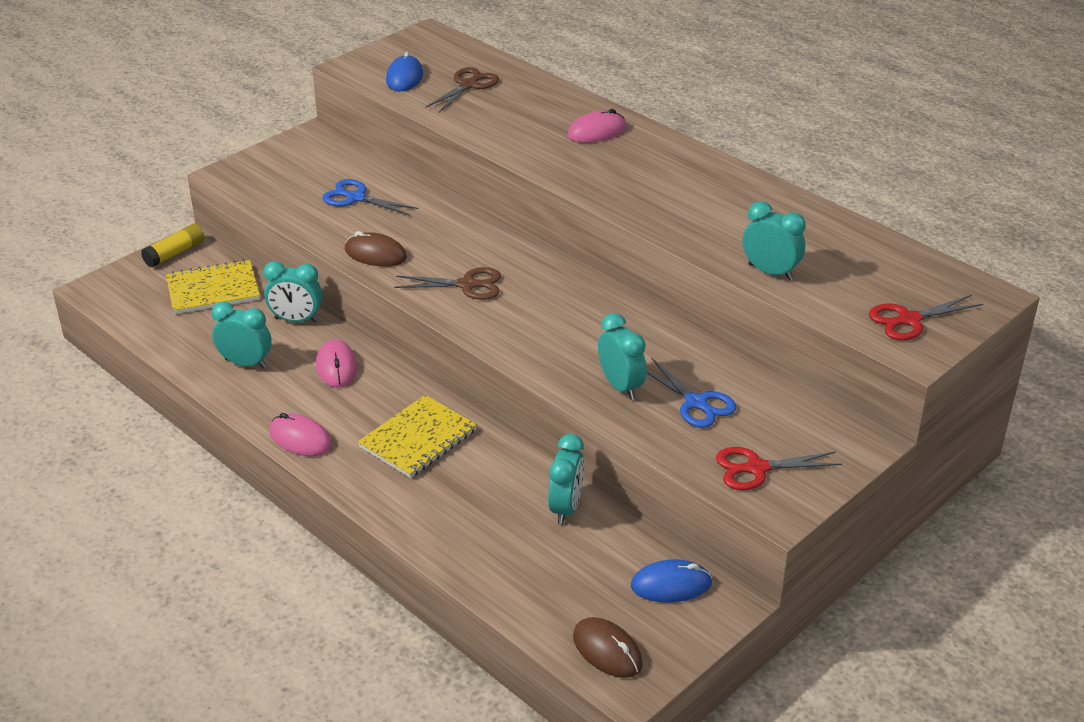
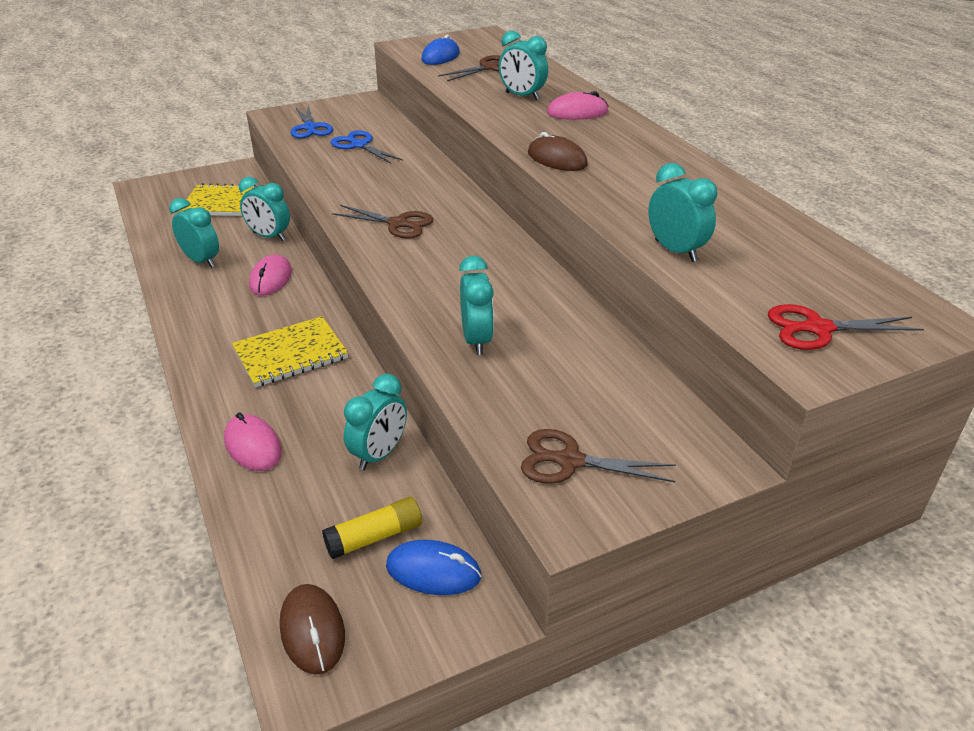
camera: 20 degrees right, 0 degrees up
(175, 253) = (220, 173): yellow glue stick -> yellow glue stick (374, 537)
(300, 439) = (191, 330): pink mouse -> pink mouse (253, 446)
(375, 254) = (339, 187): brown mouse -> brown mouse (557, 159)
(529, 119) = (522, 96): none -> turquoise clock
(696, 403) = (545, 374): blue scissors -> blue scissors (310, 128)
(756, 468) = (569, 461): red scissors -> brown scissors

